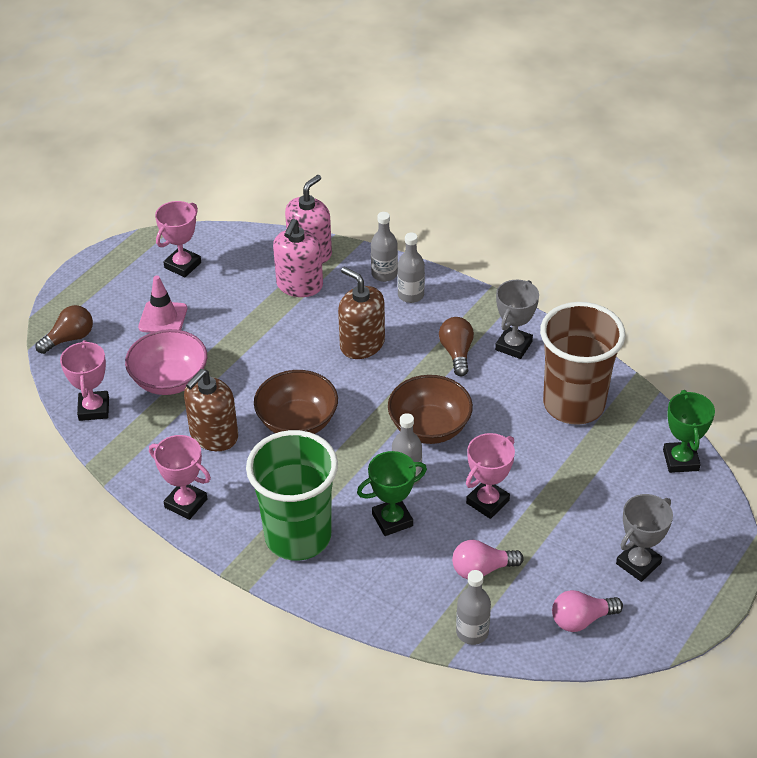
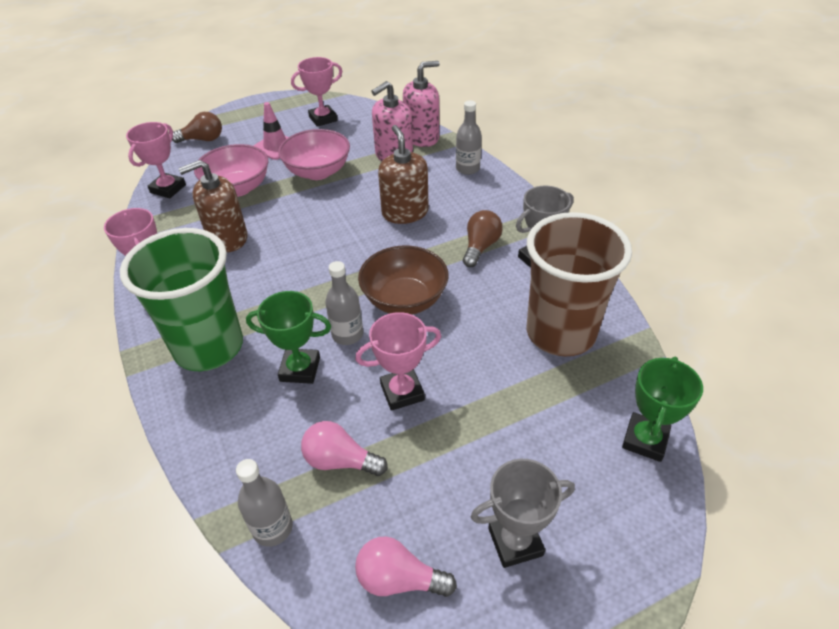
camera: 30 degrees right, 0 degrees up
(237, 331) = (318, 172): none -> pink bowl
(297, 422) = (299, 252): brown bowl -> none
(410, 295) = (477, 190): grey bottle -> none

